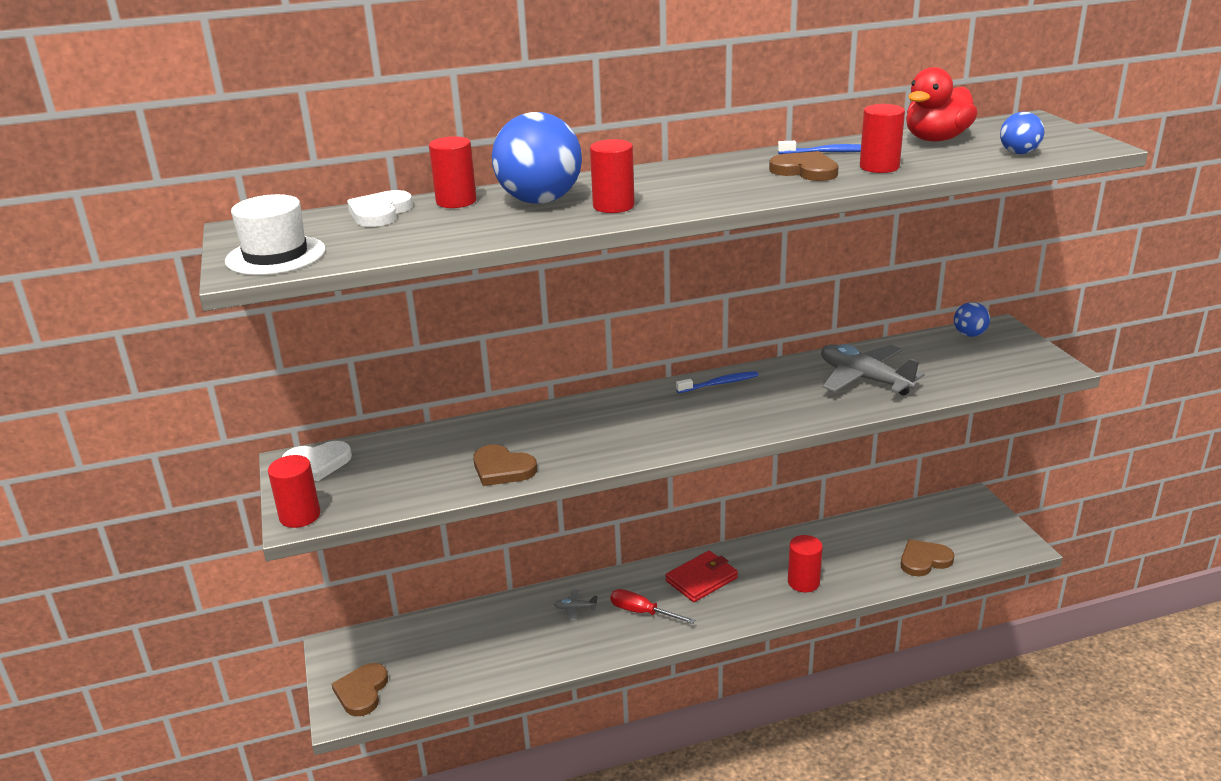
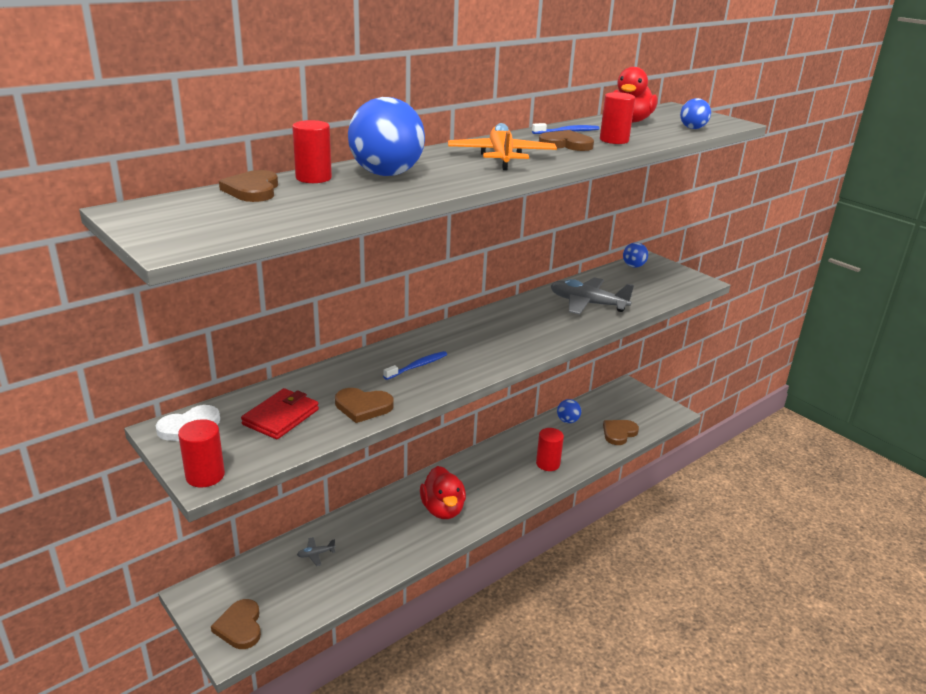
camera: 25 degrees left, 0 degrees up
(275, 255) = (190, 231): white hat -> none
(380, 212) = (252, 190): white heart -> brown heart
(575, 608) = (389, 517): grey plane -> grey plane (315, 554)
(613, 206) = (452, 175): red cylinder -> none
(642, 612) = (443, 509): red screwdriver -> red duck
(700, 185) = (501, 157): none -> orange plane
(701, 579) = (474, 476): red wallet -> red wallet (280, 417)
(719, 384) = (488, 319): blue toothbrush -> blue toothbrush (417, 366)
(861, 532) = (567, 421): none -> blue ball

